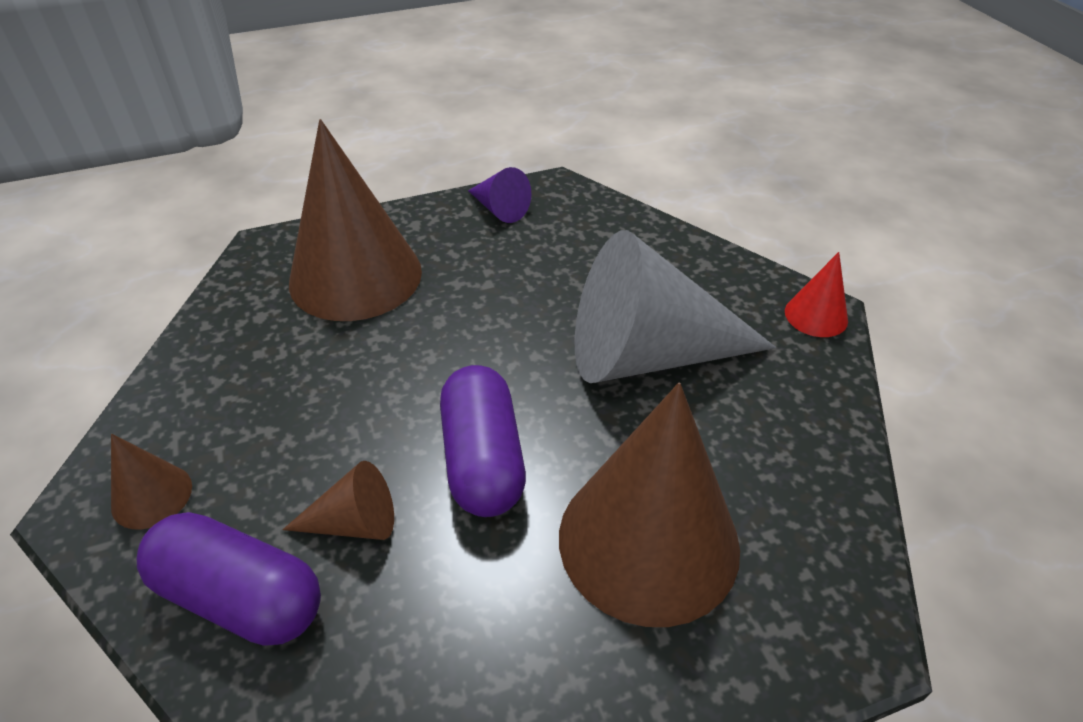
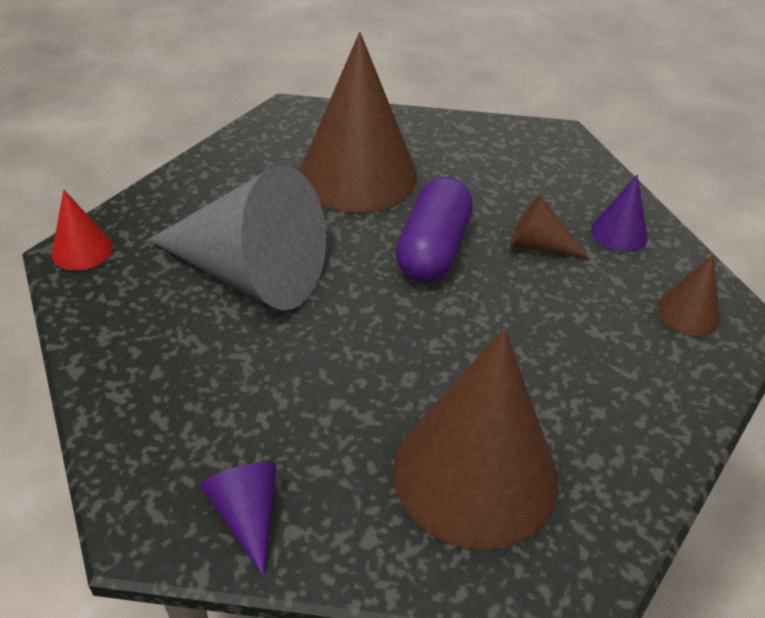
camera: 155 degrees left, 0 degrees up
(240, 596) = (619, 233): purple capsule -> purple cone

